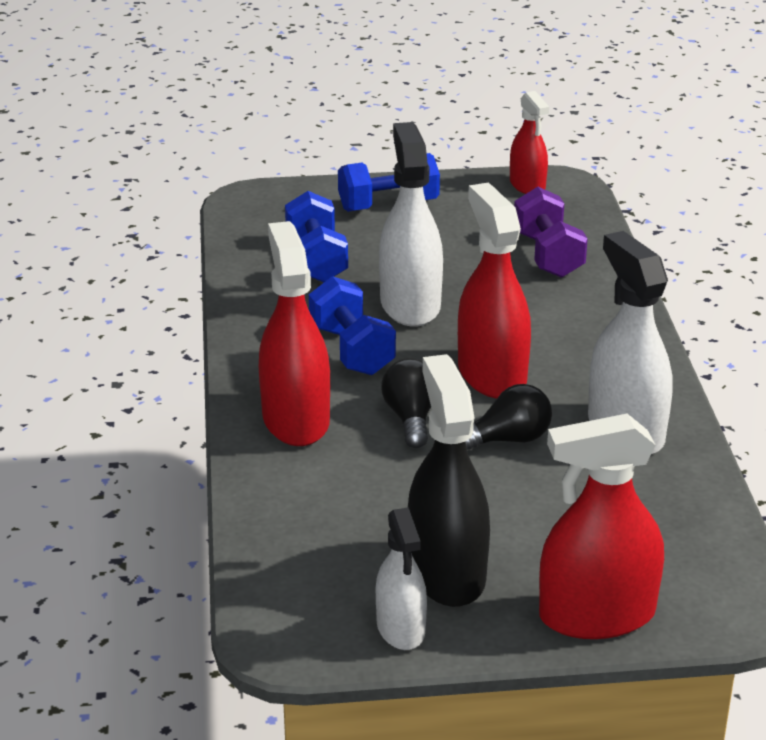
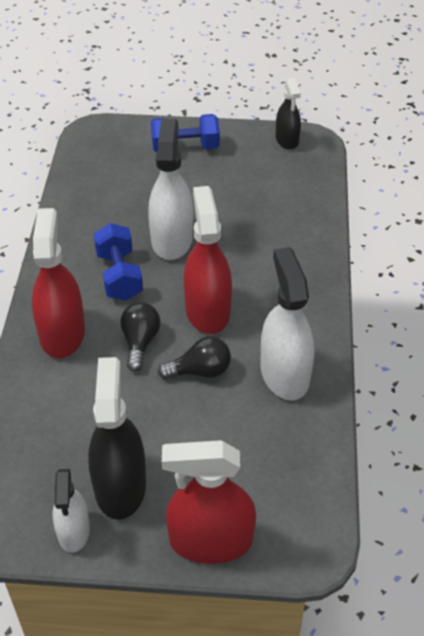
camera: 10 degrees right, 15 degrees up
(316, 260) = (121, 191): blue dumbbell -> none
(527, 185) = (287, 140): red spray bottle -> black spray bottle
(548, 255) = (281, 206): purple dumbbell -> none

